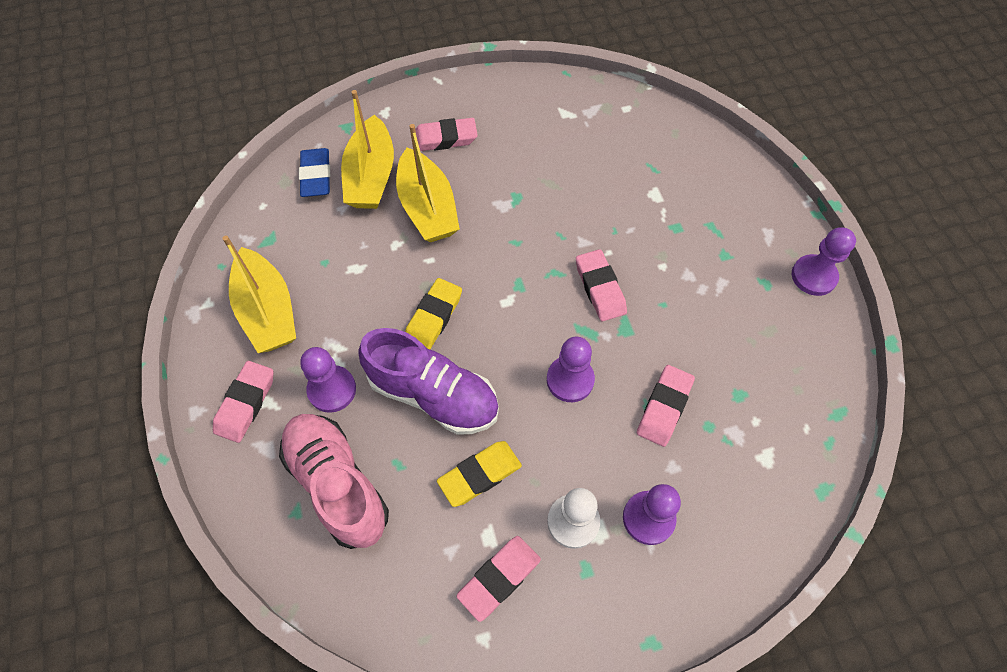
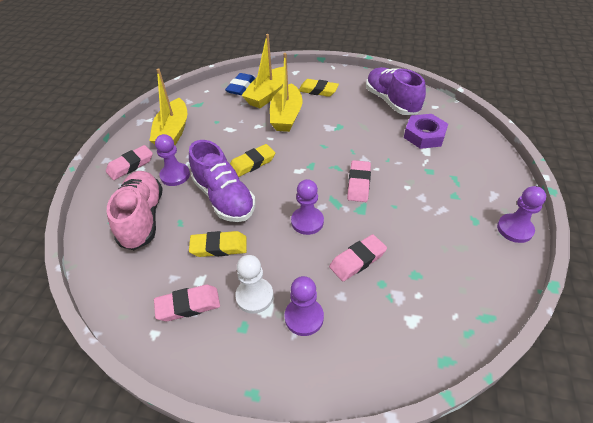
camera: 30 degrees right, 15 degrees down
(444, 139) = (318, 90): pink eraser -> yellow eraser
(564, 121) = (391, 102): none -> purple shoe
(639, 168) = (424, 135): none -> purple nut

